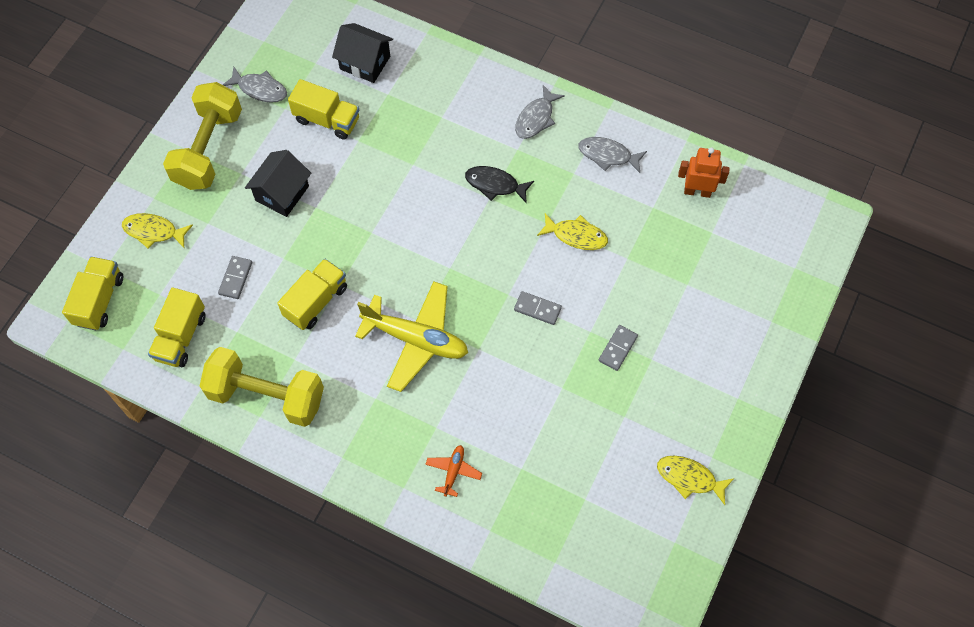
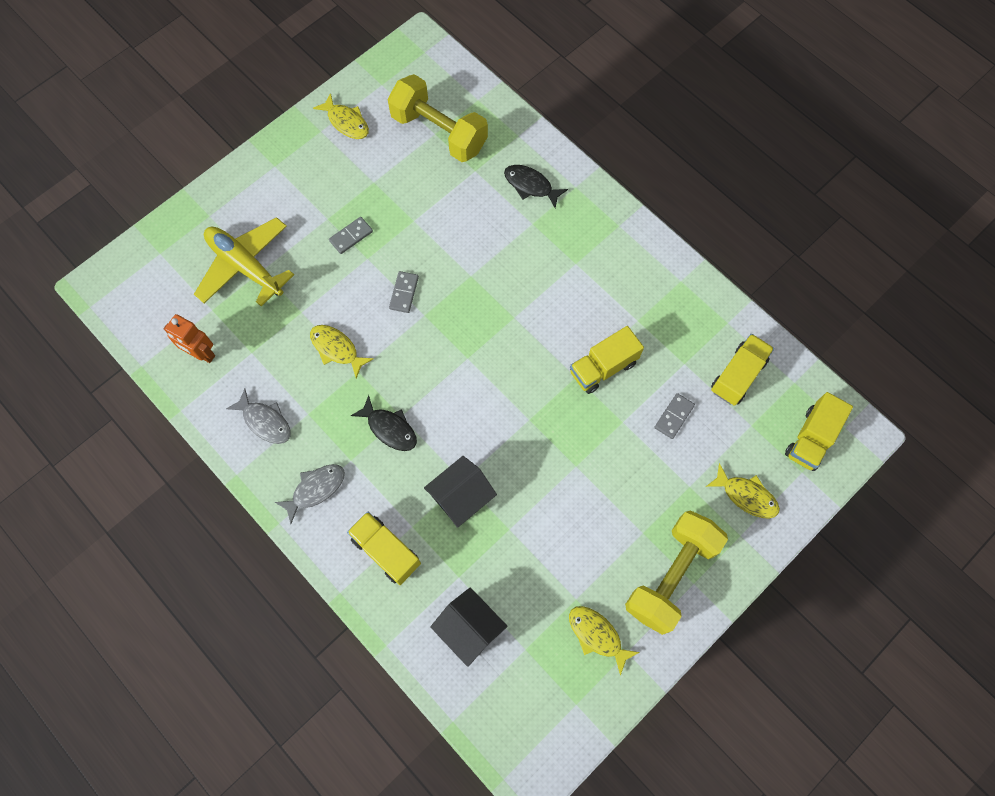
camera: 160 degrees left, 5 degrees up
(260, 89) = (597, 635): grey fish -> yellow fish
(267, 395) = (670, 296): yellow dumbbell -> yellow dumbbell (439, 132)
(282, 193) = (605, 494): black house -> black house (461, 497)
(327, 120) = (534, 567): yellow truck -> yellow truck (386, 551)
(416, 339) = (523, 302): yellow plane -> yellow plane (245, 266)
(453, 471) = (530, 185): orange plane -> black fish
(537, 309) = (404, 293): grey domino -> grey domino turned 60 degrees clockwise

